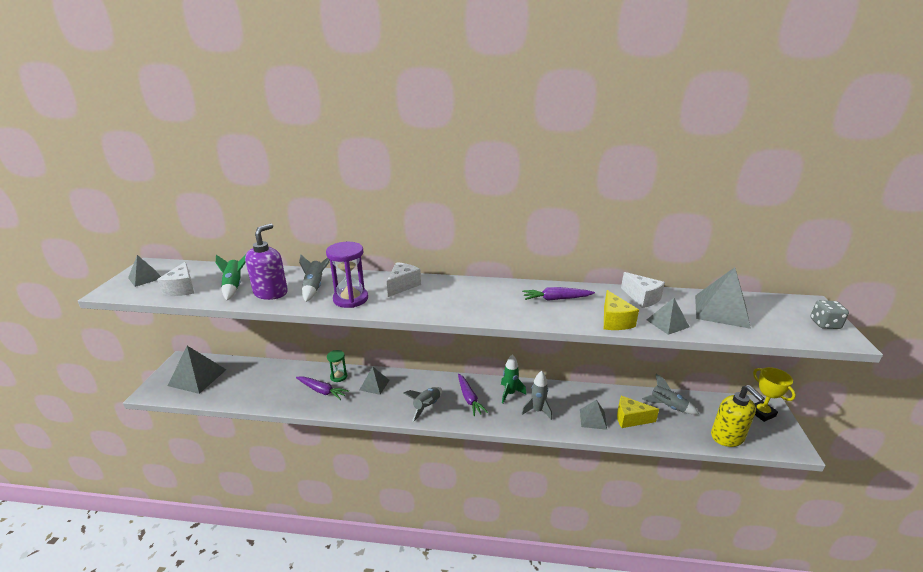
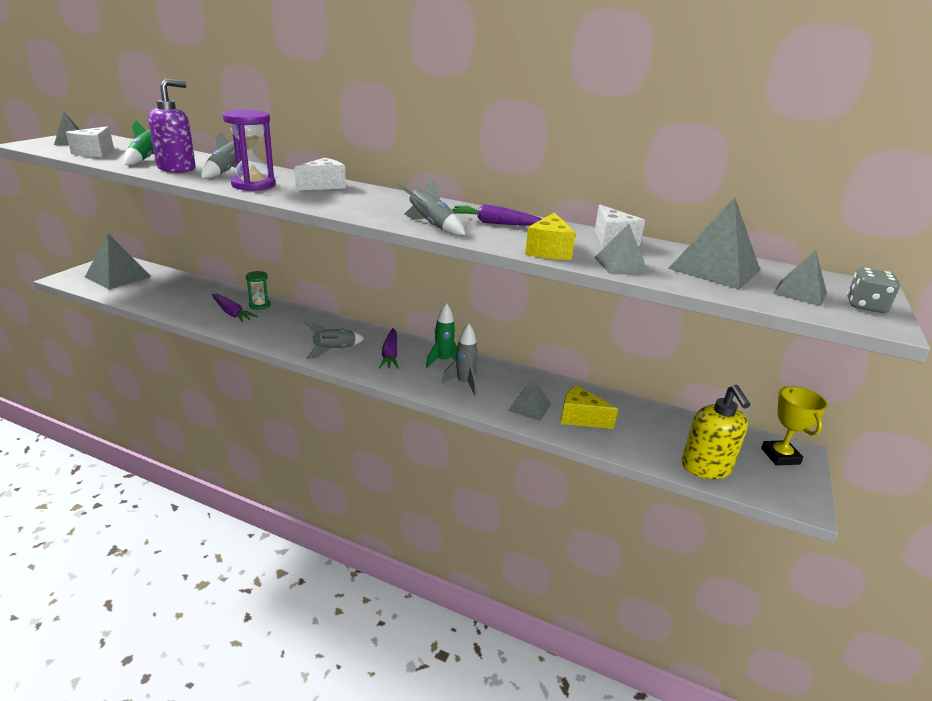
camera: 15 degrees right, 0 degrees up
(374, 385) = (292, 320): grey pyramid -> grey pyramid (800, 292)
(667, 406) = (643, 418): grey rocket -> grey rocket (431, 225)

